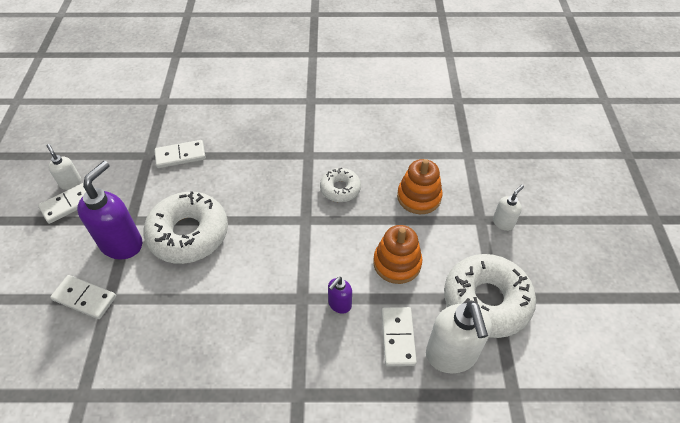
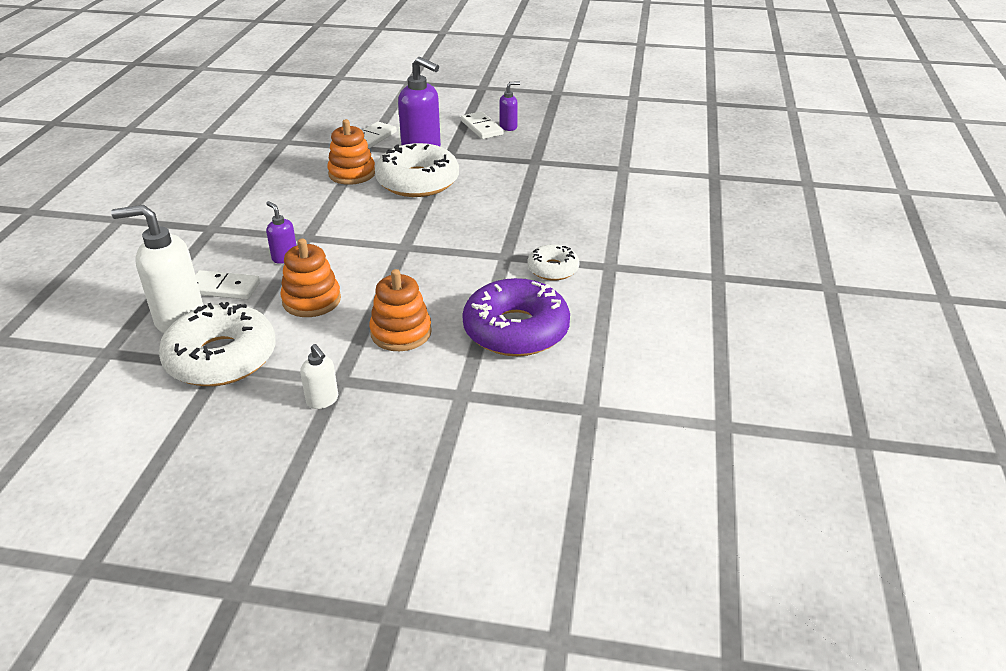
camera: 100 degrees right, 15 degrees down
(70, 183) = (508, 127): white soap dispenser -> purple soap dispenser
(171, 295) = (352, 173): none -> orange stacking toy
(180, 156) = (528, 178): white domino -> none
(340, 189) = (440, 273): white donut -> white donut (553, 269)
(396, 138) = (516, 330): none -> purple donut

